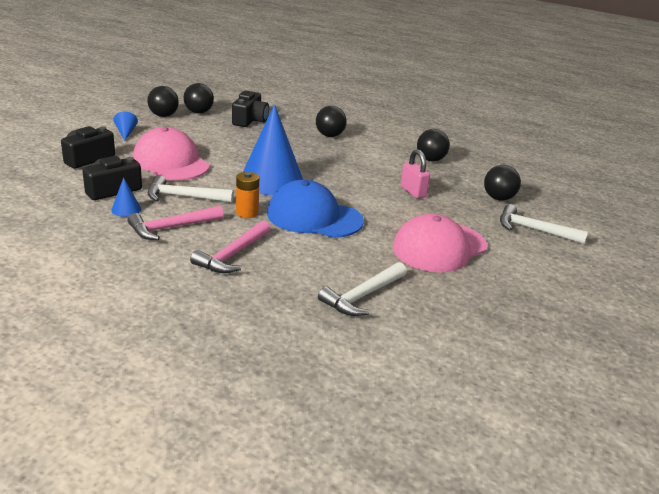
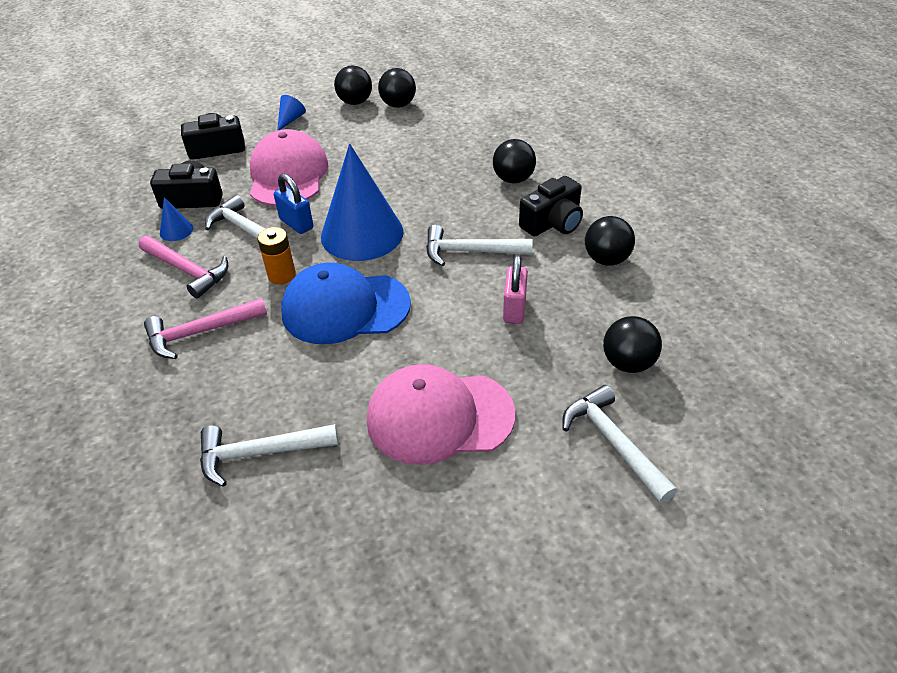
camera: 40 degrees right, 15 degrees up
(171, 228) = (188, 271): pink hammer -> pink hammer turned 150 degrees counterclockwise
(217, 185) = (296, 224): none -> blue padlock
(250, 120) = (442, 130): black camera -> black camera (552, 223)
(314, 217) = (345, 308): blue cap -> blue cap turned 60 degrees counterclockwise
(352, 173) = (470, 252): none -> white hammer

